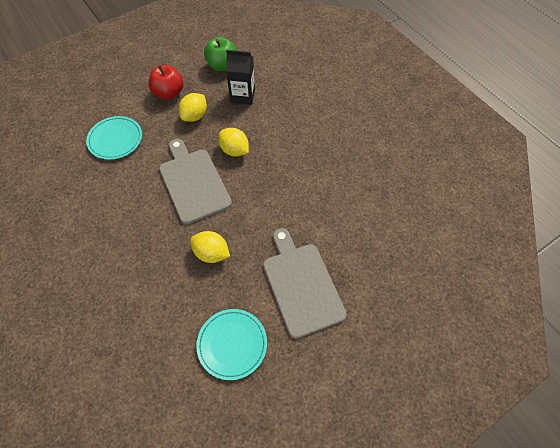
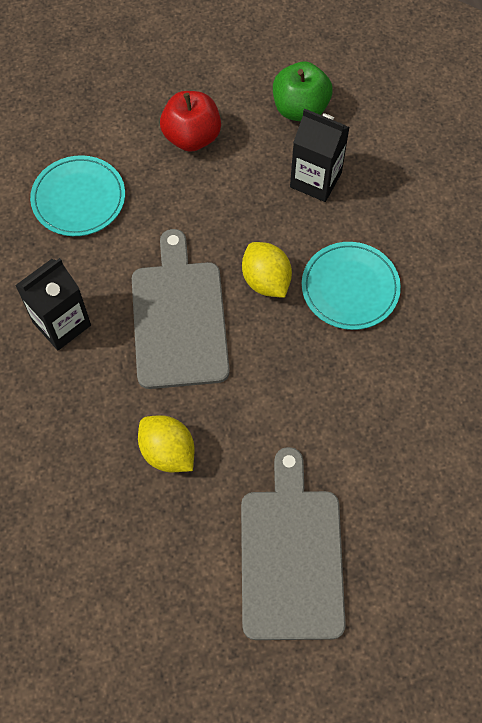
camera: 20 degrees right, 5 degrees up
(126, 205) = (62, 324): none -> black carton
(195, 116) = (221, 195): yellow lemon -> none
(232, 344) = (150, 612): turquoise plate -> turquoise plate (350, 288)

